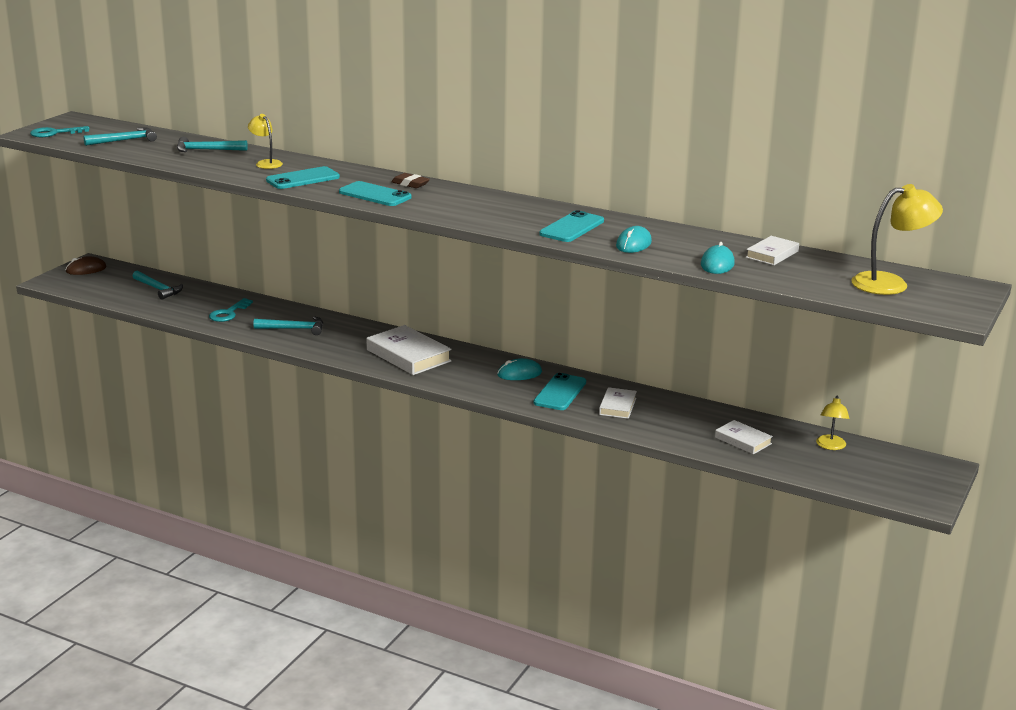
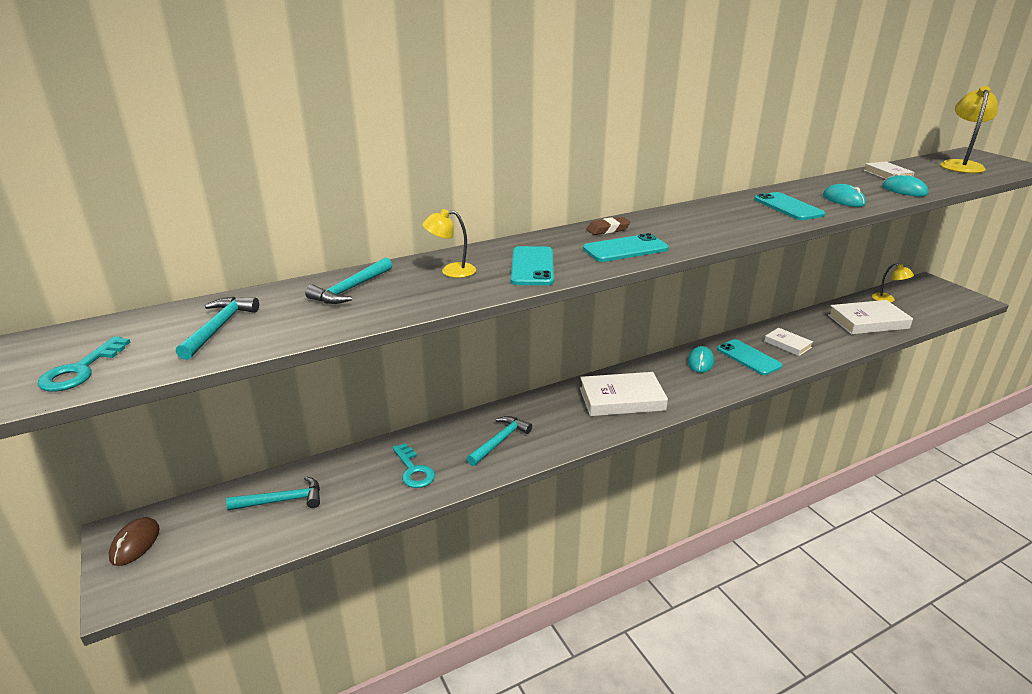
camera: 55 degrees left, 5 degrees up
(743, 440) = (868, 322): white book -> white book, size x1.76

